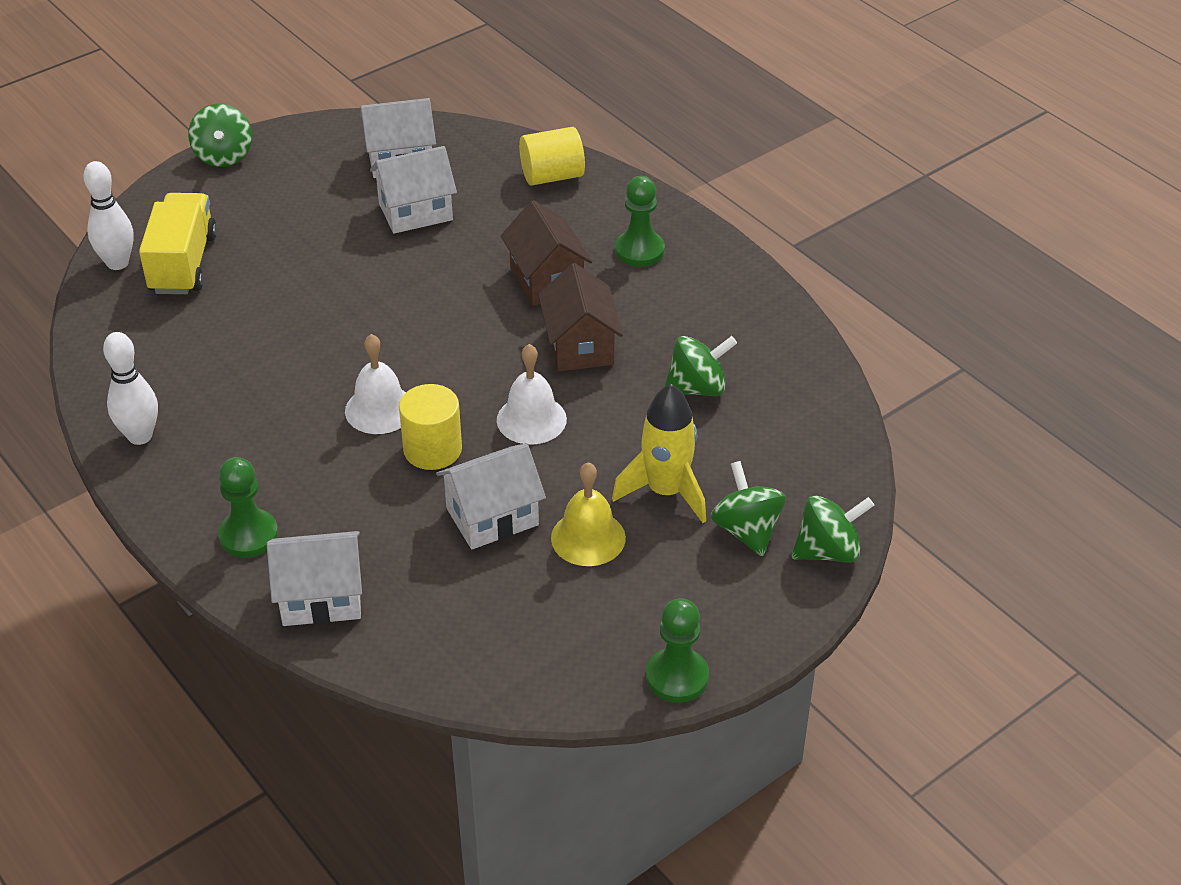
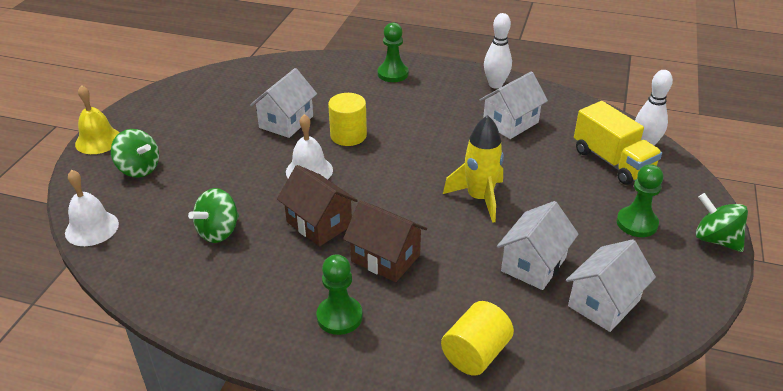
camera: 145 degrees right, 5 degrees down
(321, 597) = (334, 68): white house -> white house (510, 123)
(379, 409) = (398, 141): white bell -> white bell (92, 228)
(588, 538) = (228, 133): yellow bell -> yellow bell (98, 140)
(665, 492) = (199, 168): yellow rocket -> yellow rocket (479, 198)
(677, 677) = (143, 102): green pawn -> green pawn (636, 223)
(828, 551) = (84, 178): green spinning top -> none

